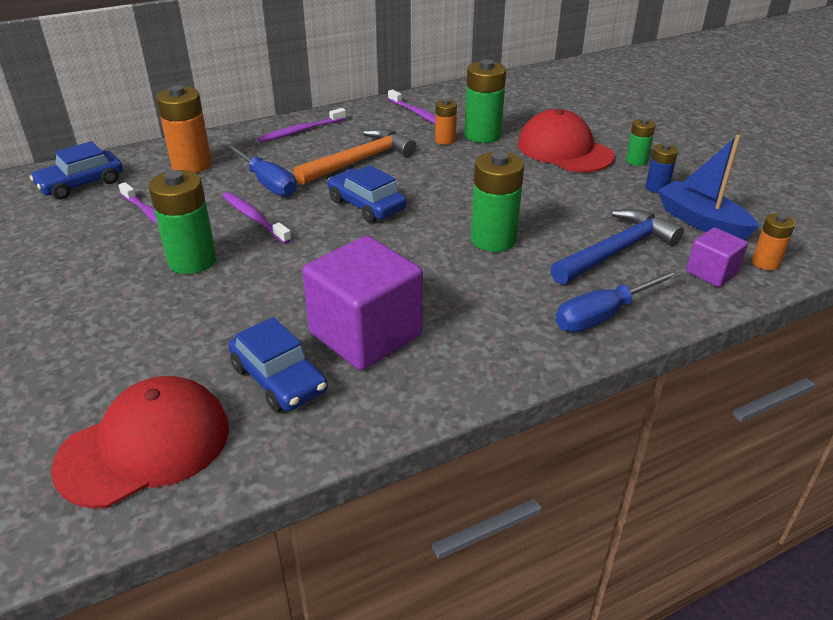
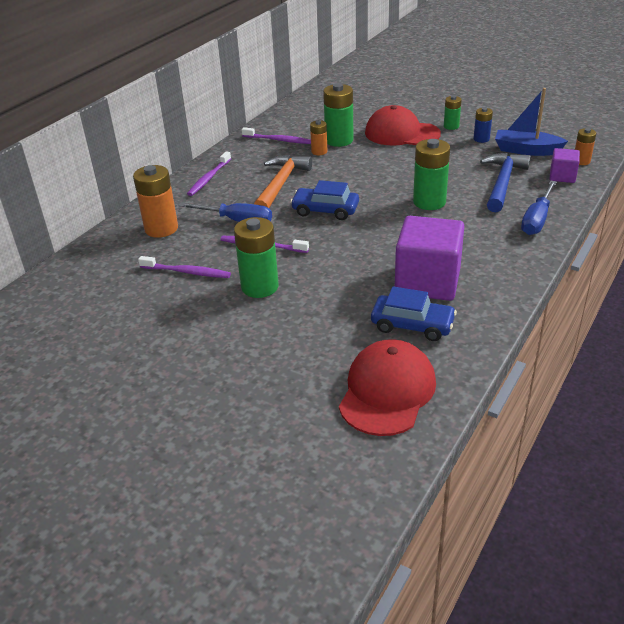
camera: 30 degrees left, 0 degrees up
(81, 184) = (93, 272): blue car -> none

